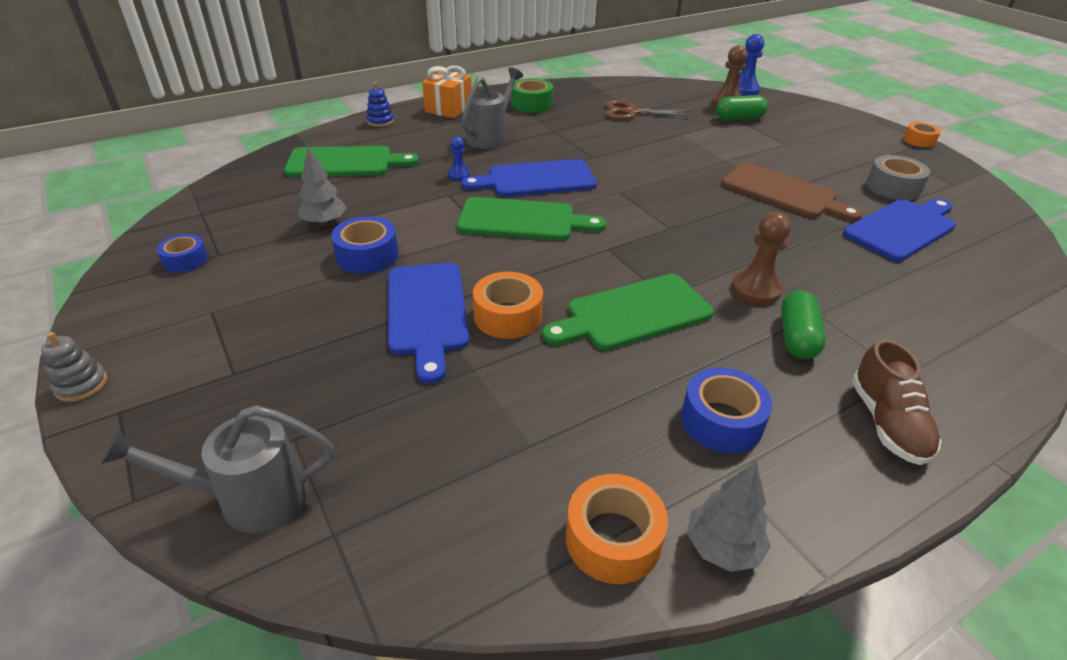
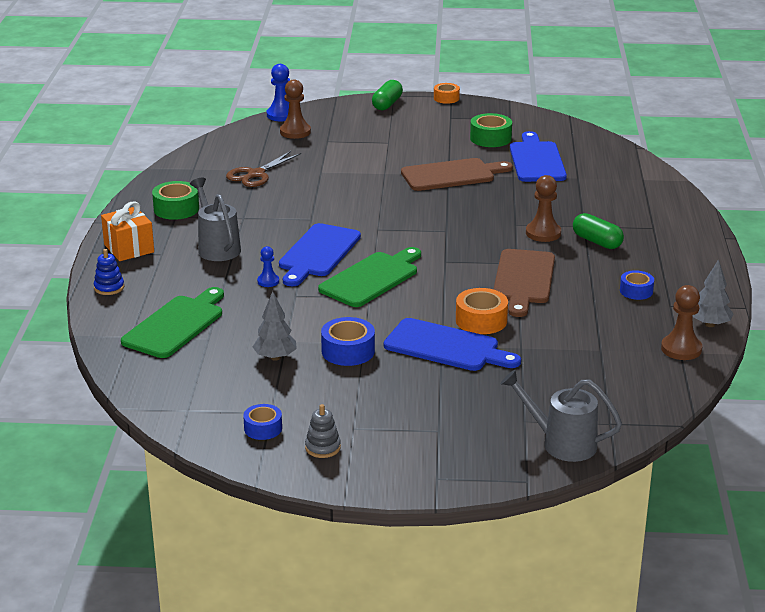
camera: 55 degrees left, 10 degrees down
(81, 385) = (391, 490): grey stacking toy -> grey stacking toy (323, 447)
(250, 499) = (561, 443): grey watering can -> grey watering can turned 90 degrees clockwise
(613, 539) = (681, 349): orange tape -> brown pawn
(632, 313) = (523, 280): green cutting board -> brown cutting board
(721, 421) = (636, 291): blue tape -> blue tape, size x0.66
(739, 118) = (327, 139): green capsule -> green capsule (387, 104)
(887, 423) = (679, 250): brown shoe -> none
(893, 187) = (490, 138): grey tape -> green tape

